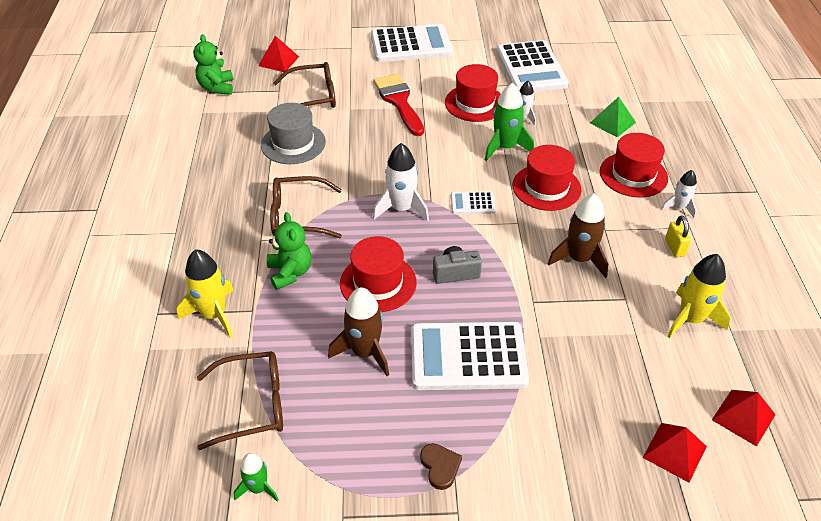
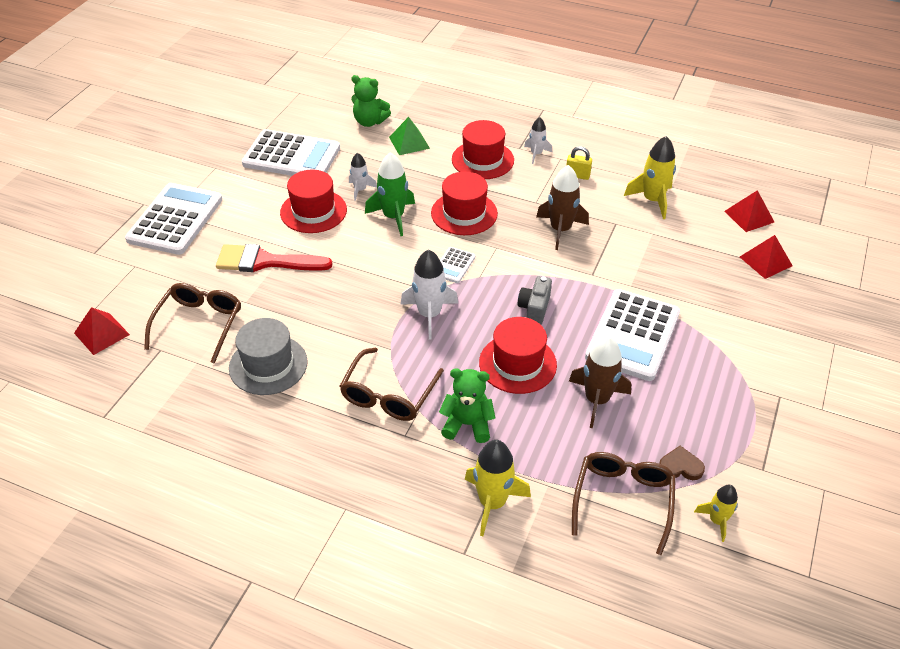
camera: 65 degrees left, 0 degrees up
(217, 87) = (103, 405): green teddy bear -> green teddy bear (369, 122)
(258, 488) = (717, 520): green rocket -> yellow rocket
(440, 467) = (735, 392): brown heart -> brown heart (680, 466)

